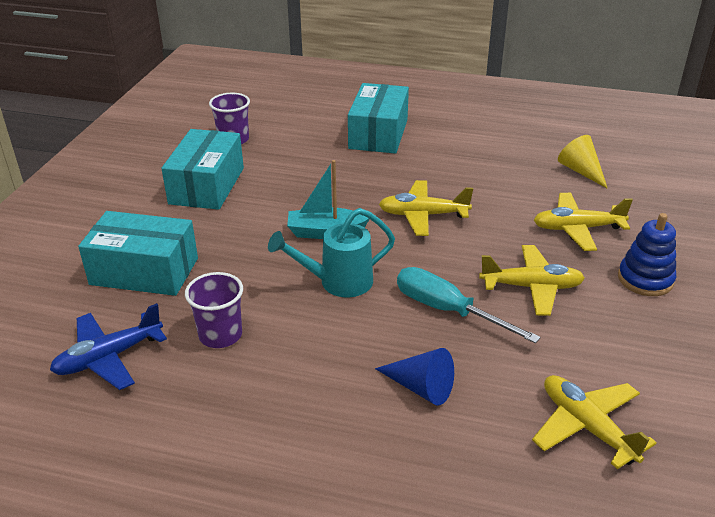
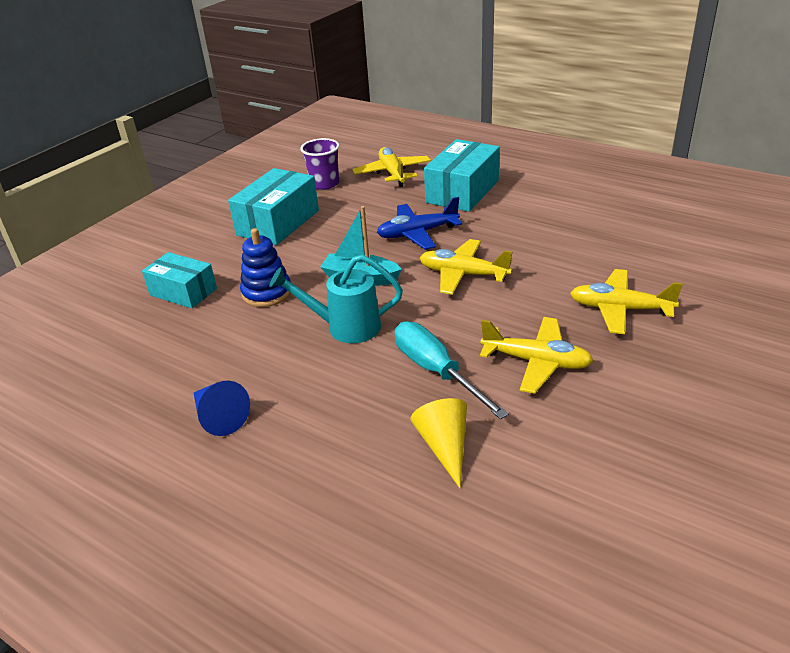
camera: 20 degrees right, 0 degrees up
(109, 357) = (112, 363): blue plane -> blue plane (417, 233)
(144, 271) = (183, 292): turquoise box -> turquoise box, size x0.66
(220, 335) = (214, 359): purple cup -> none
(420, 387) = (367, 442): blue cone -> blue cone (219, 417)
(581, 171) = (656, 250): yellow cone -> yellow cone (444, 446)
(587, 427) = (517, 518): yellow plane -> yellow plane (392, 173)
(645, 279) = (669, 373): blue stacking toy -> blue stacking toy (267, 293)

